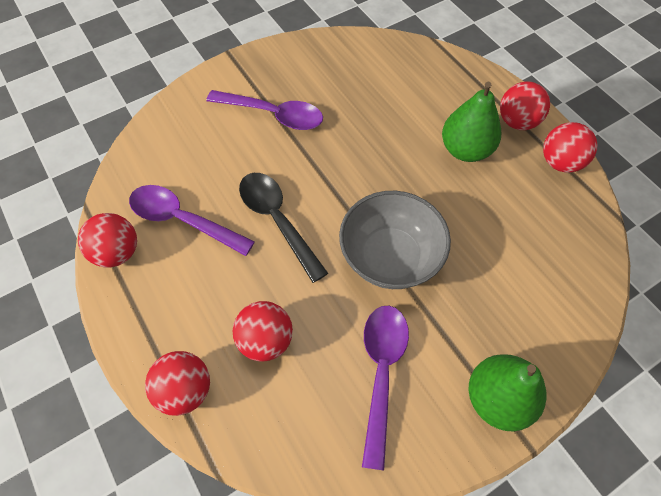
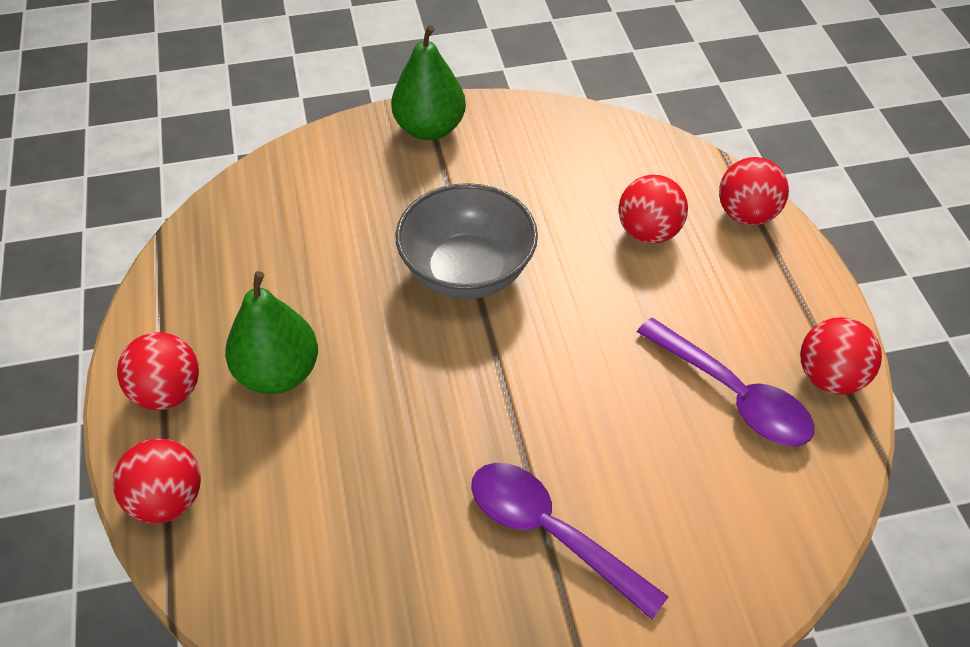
camera: 160 degrees left, 10 degrees down
(277, 220) = (597, 355): black spoon -> none
(381, 372) = (532, 175): purple spoon -> none
(560, 162) = (163, 316): red ball -> red ball (167, 500)

